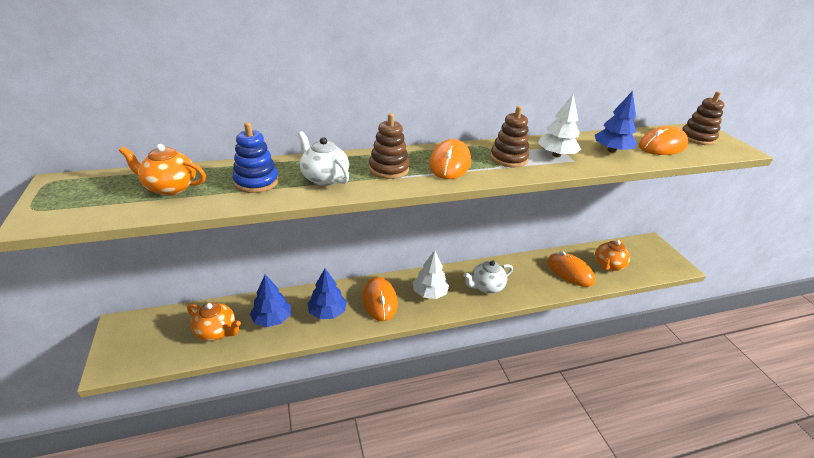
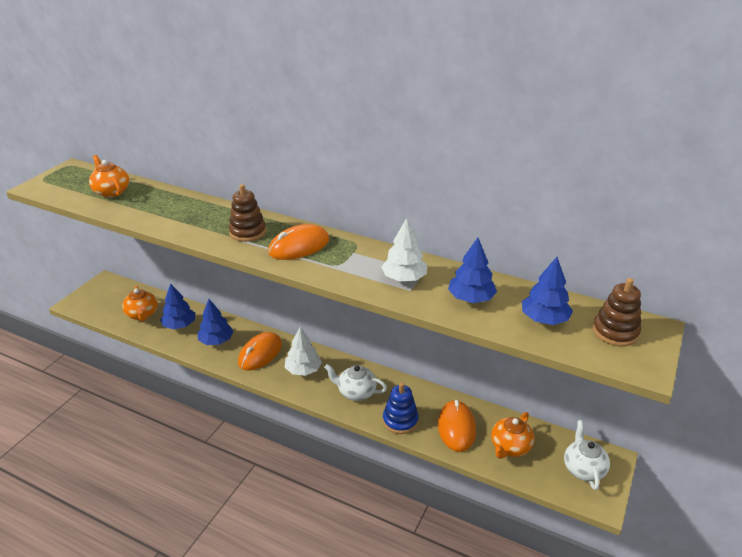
camera: 45 degrees right, 0 degrees up
(256, 182) = (157, 207): blue stacking toy -> blue stacking toy (400, 420)
(324, 178) = (197, 221): white teapot -> white teapot (583, 469)
(508, 158) = (354, 263): brown stacking toy -> none
(608, 265) = (510, 447): orange teapot -> orange teapot turned 45 degrees counterclockwise
(662, 146) = (544, 319): orange mouse -> blue tree

